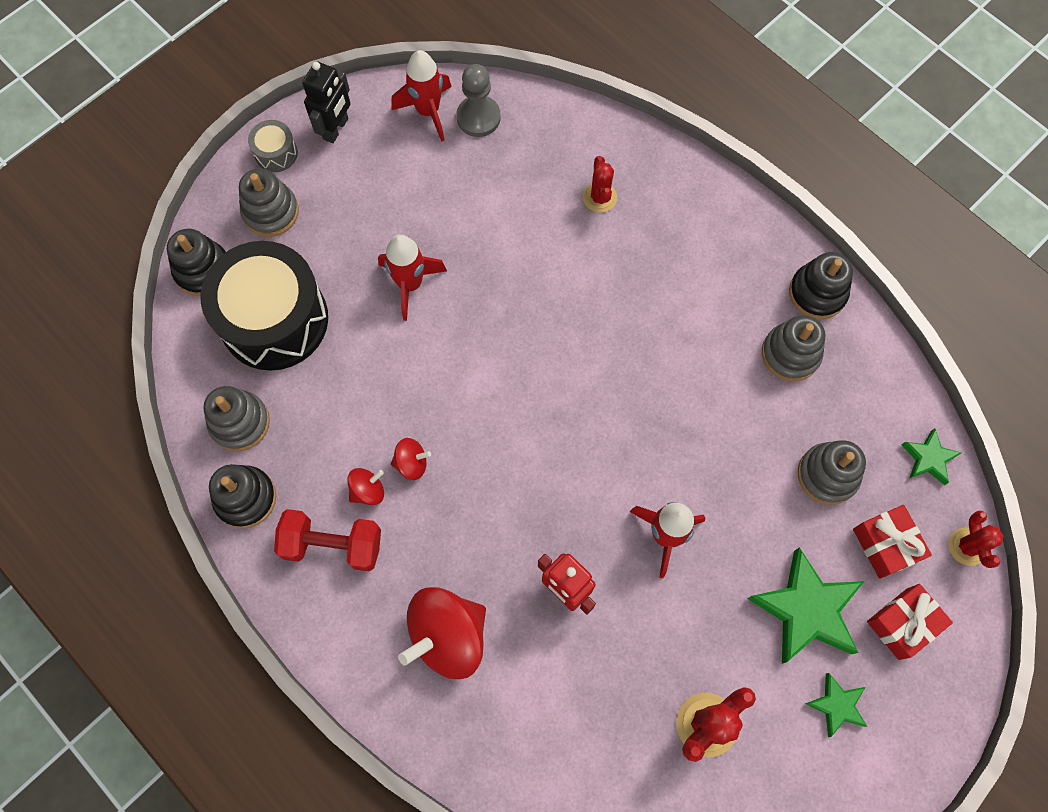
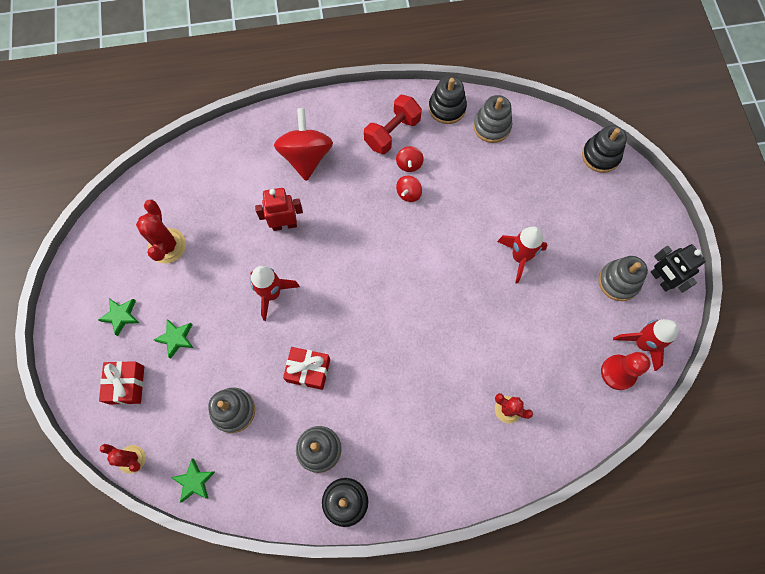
camera: 125 degrees right, 0 degrees up
(271, 212) = (619, 210): grey stacking toy -> grey stacking toy (618, 281)
(274, 319) = (544, 174): black drum -> none
(276, 153) = (662, 235): grey drum -> none
(478, 117) = (618, 372): grey pawn -> red pawn
(806, 609) = (176, 338): green star -> green star, size x0.52
(885, 545) = (171, 411): red gift -> red gift (308, 370)

